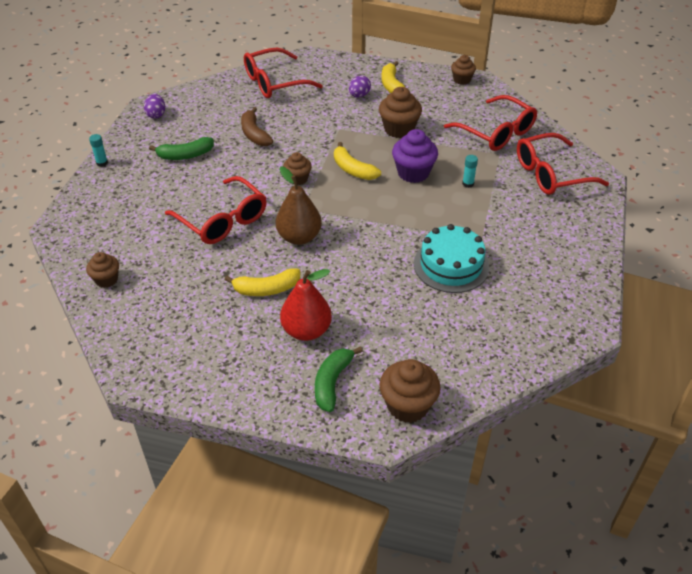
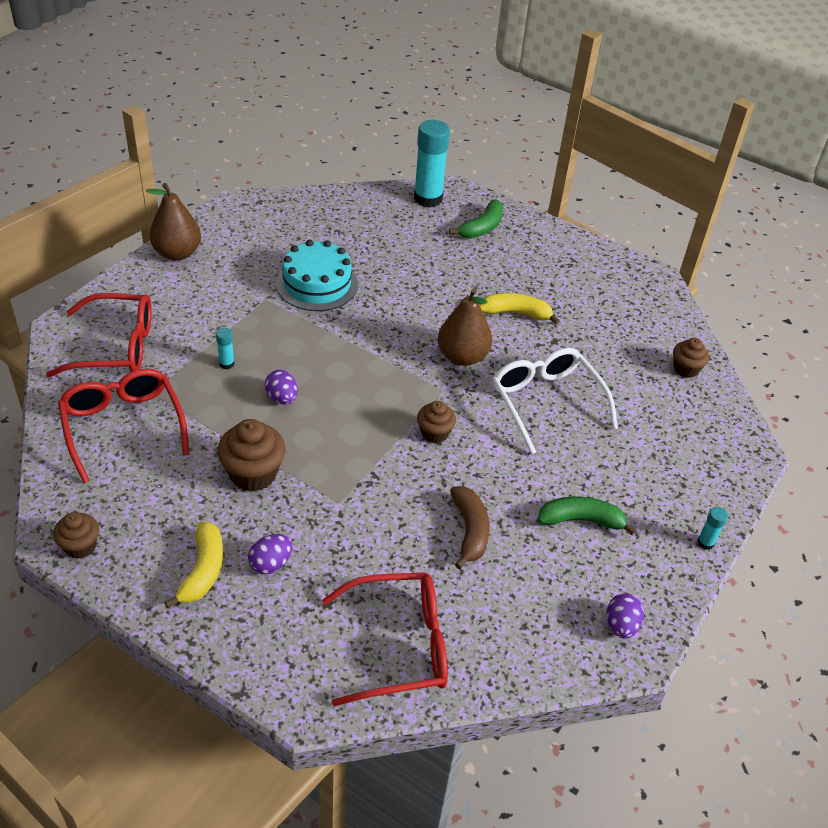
camera: 165 degrees left, 0 degrees up
(223, 220) = (546, 402): red glasses -> white glasses
(306, 330) = (489, 268): red pear -> none
(353, 169) = (356, 426): yellow banana -> none
(408, 405) = (428, 198): brown cupcake -> turquoise glue stick
(413, 173) = (282, 398): purple cupcake -> purple egg
(586, 258) = (177, 253): none -> brown pear

